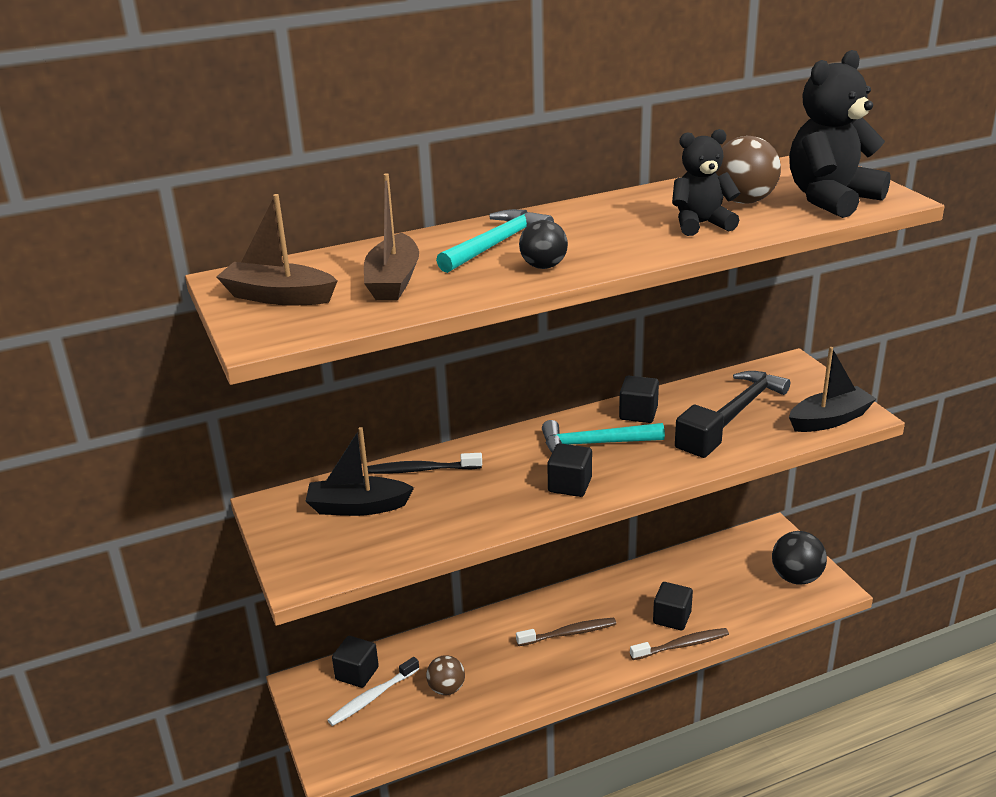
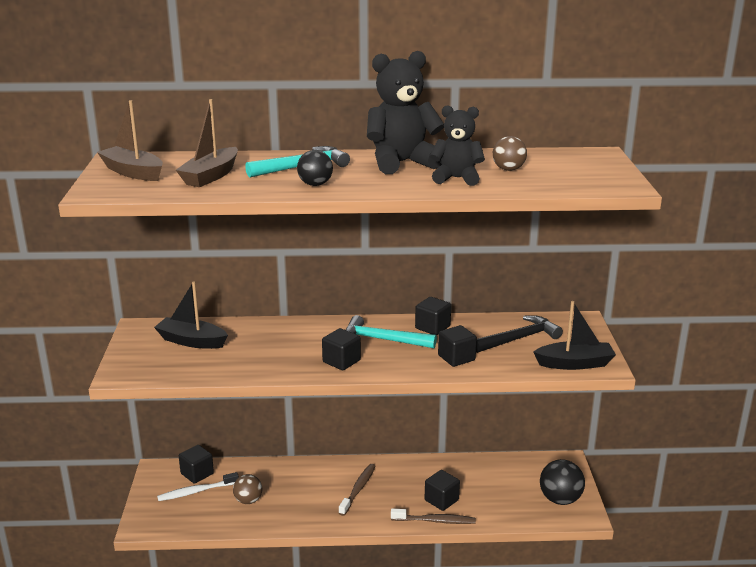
camera: 20 degrees right, 5 degrees down
(421, 470) = (251, 329): black toothbrush -> none
(569, 633) = (358, 489): brown toothbrush -> brown toothbrush turned 75 degrees counterclockwise
(744, 201) = (508, 169): brown ball -> brown ball, size x0.66
(831, 199) = (576, 179): black teddy bear -> black teddy bear (401, 163)

